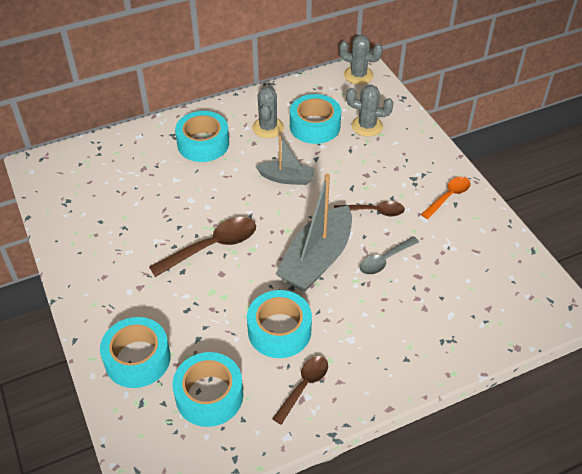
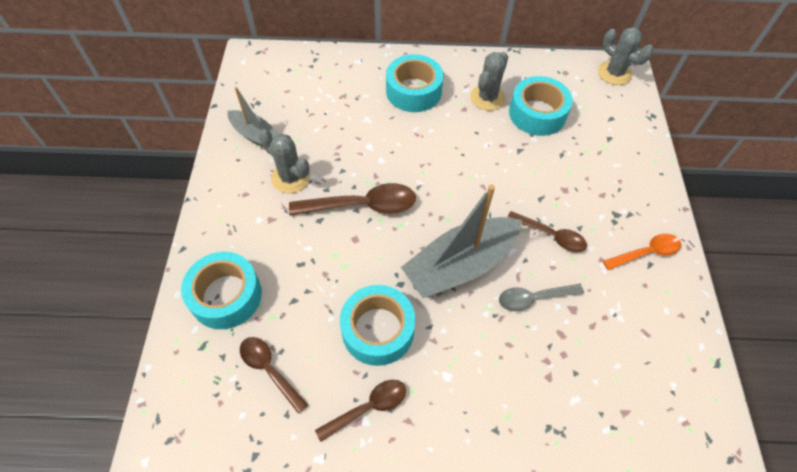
camera: 25 degrees right, 10 degrees up
(209, 395) = (269, 370): turquoise tape -> brown spoon
(286, 178) = (477, 160): grey boat -> grey boat (255, 135)
(367, 126) = (594, 134): grey cactus -> grey cactus (290, 178)

